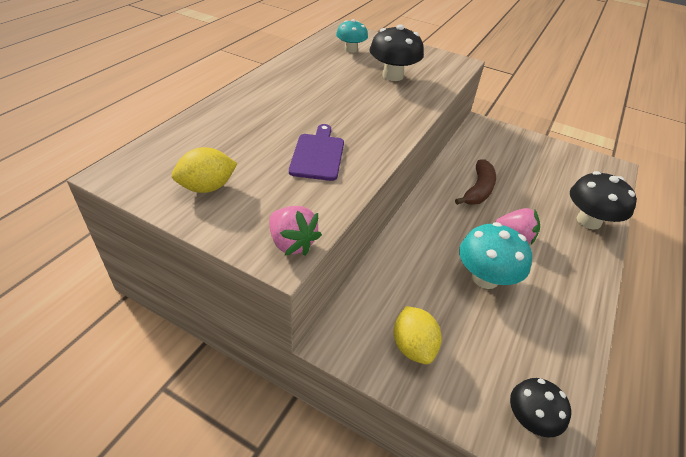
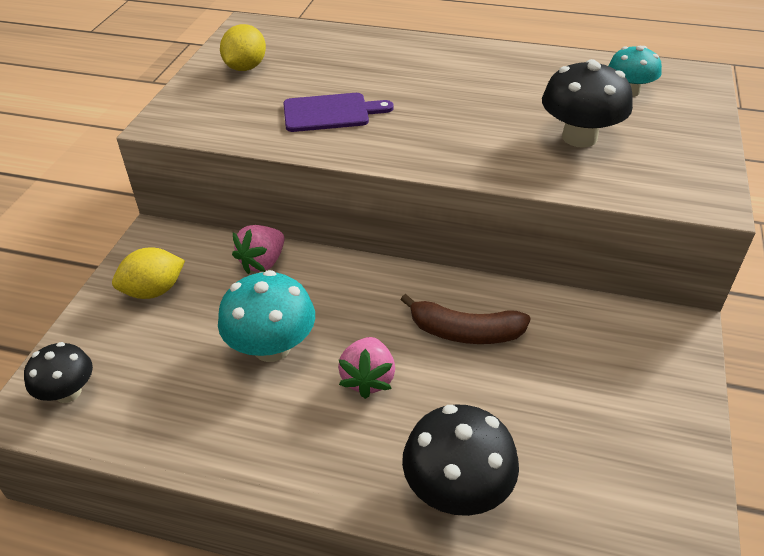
camera: 80 degrees right, 0 degrees up
(207, 187) = (245, 67): yellow lemon -> yellow lemon turned 60 degrees clockwise
(292, 243) = (179, 124): pink strawberry -> pink strawberry (262, 262)

